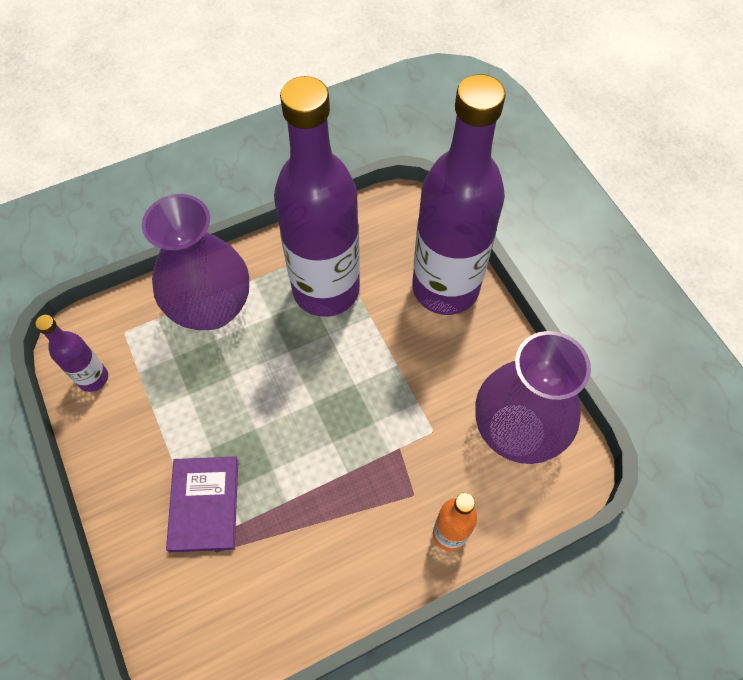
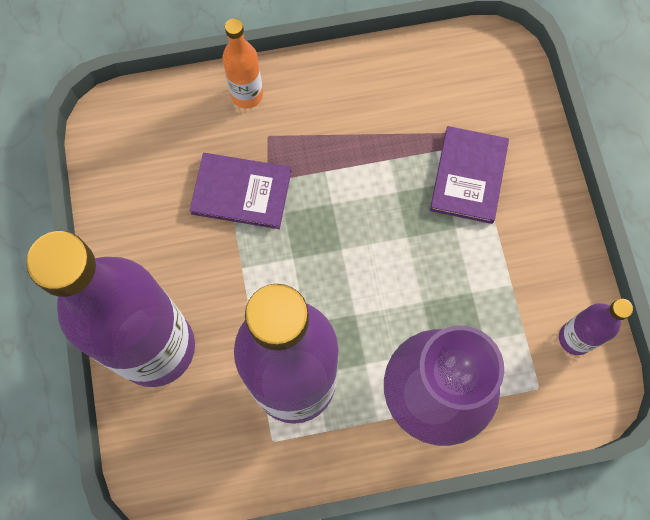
camera: 165 degrees left, 10 degrees up
(420, 431) = (241, 192): none -> purple book
(517, 430) = (146, 170): purple vase -> none

